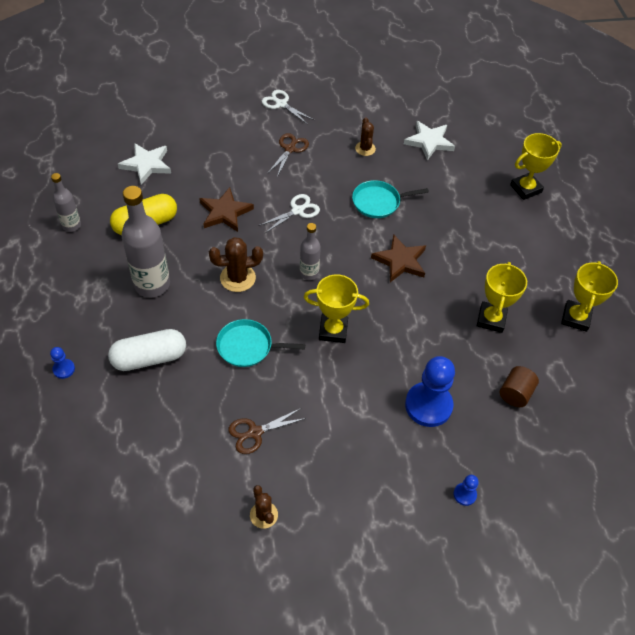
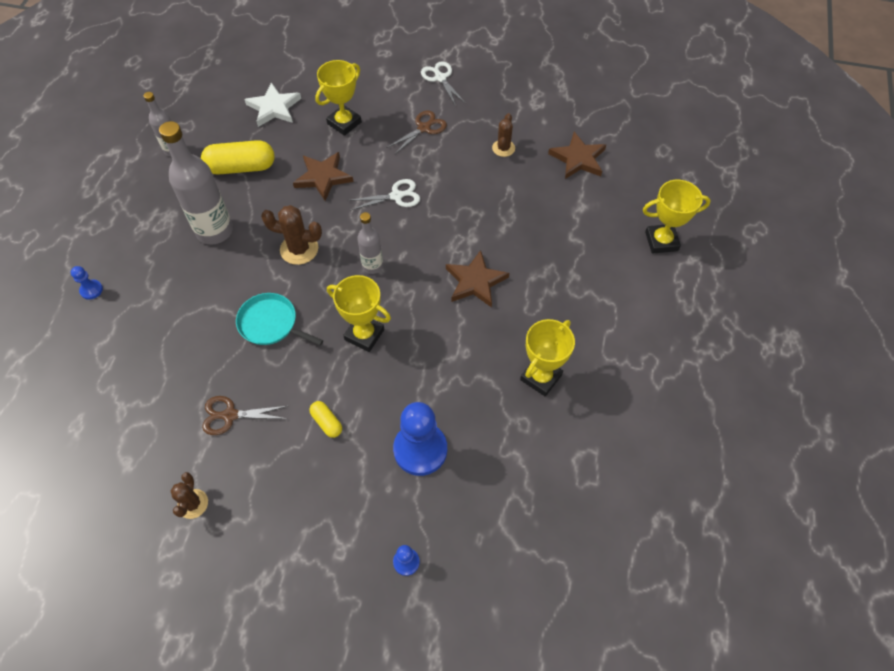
camera: 25 degrees right, 5 degrees up
(149, 358) = (173, 304): white capsule -> none
(341, 410) = (327, 422): none -> yellow capsule
(378, 202) = (486, 210): turquoise pan -> none
(429, 142) = (578, 159): white star -> brown star
(515, 393) = (523, 470): brown cylinder -> none
(575, 318) = (640, 408): yellow trophy -> yellow trophy (344, 123)

